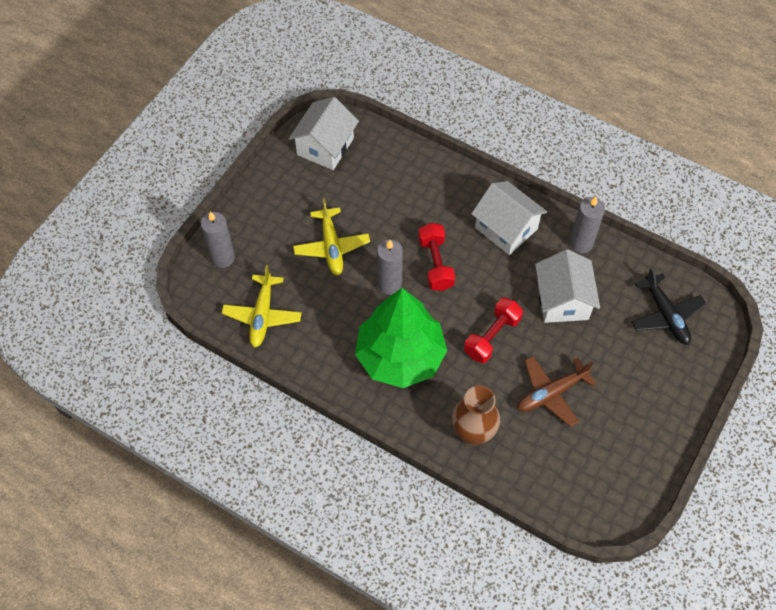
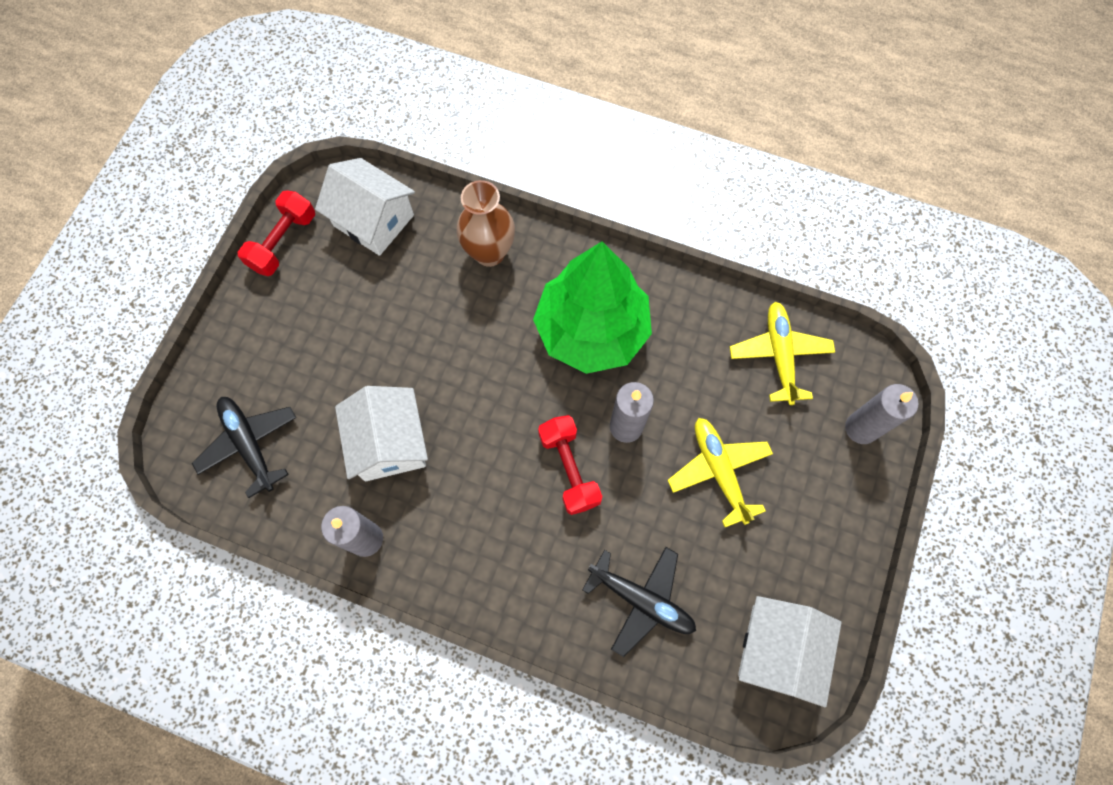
camera: 170 degrees right, 10 degrees up
(403, 183) = (641, 600): none -> black plane
(492, 336) = (479, 375): red dumbbell -> red dumbbell (283, 242)
(506, 228) = (476, 545): white house -> white house (373, 220)
(551, 393) = (399, 314): brown plane -> none

